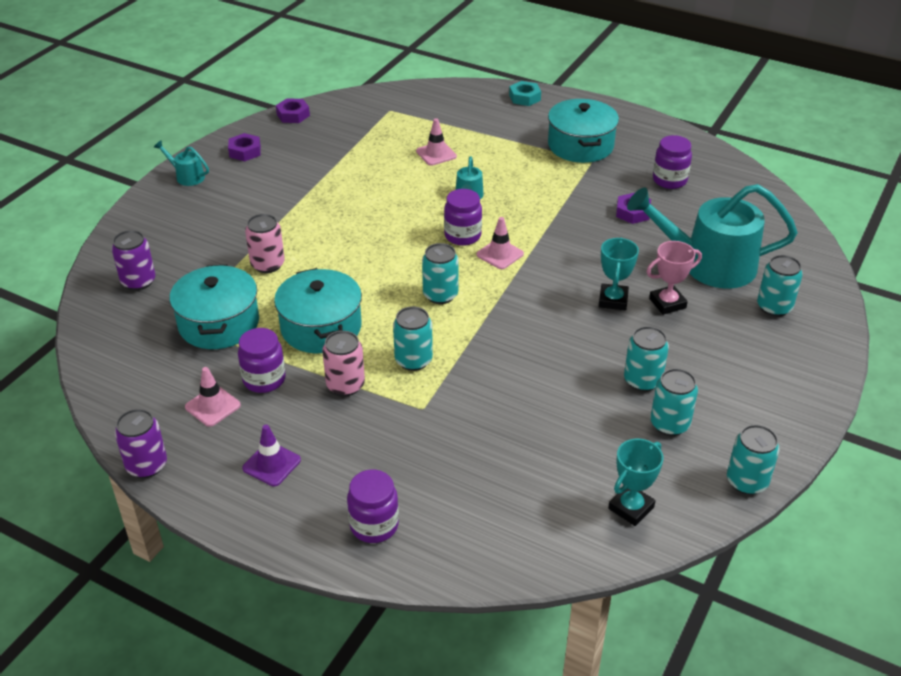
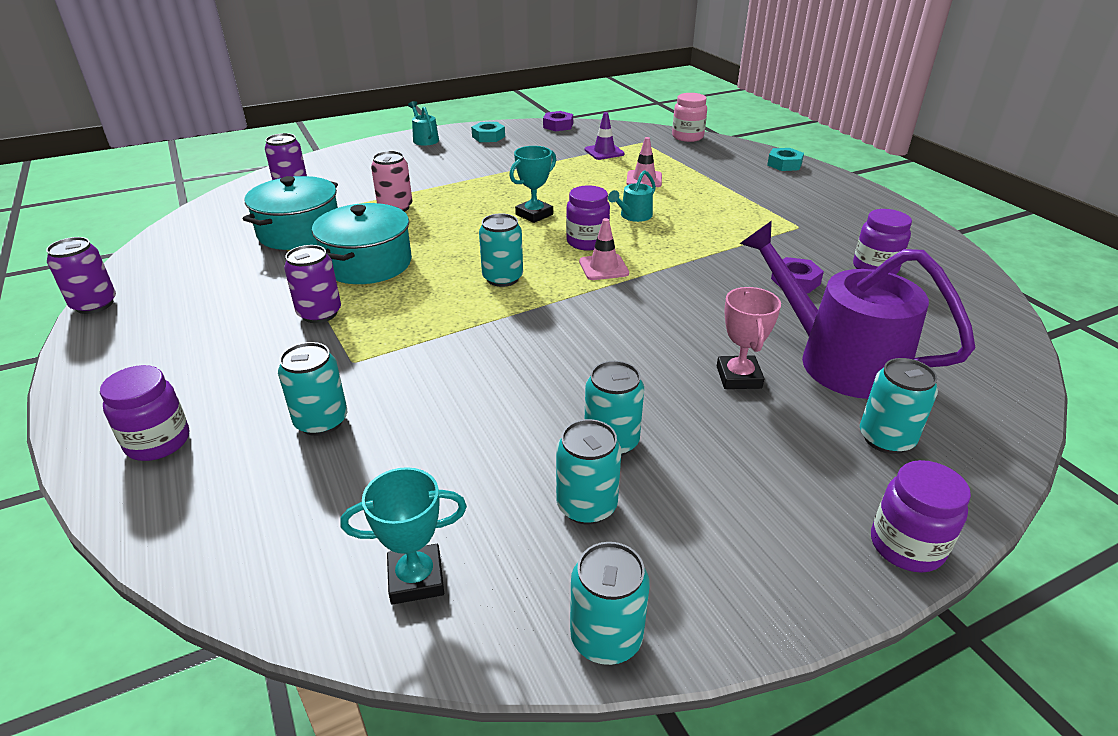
camera: 35 degrees right, 5 degrees down
(213, 406) = (203, 284): pink traffic cone -> none
(245, 151) = (488, 137): purple nut -> turquoise nut
(264, 380) = (267, 282): purple jar -> purple jar (906, 546)
(271, 464) = (170, 347): purple traffic cone -> purple traffic cone (604, 152)
(345, 385) = (319, 313): pink can -> purple can
(413, 360) = (404, 319): turquoise can -> turquoise can (321, 421)
(420, 91) = (687, 137): none -> pink jar
(580, 145) = (800, 212): turquoise pot -> none
(613, 300) = (675, 349): turquoise trophy -> turquoise trophy (534, 214)
(667, 303) = (738, 377): pink trophy -> pink trophy turned 75 degrees clockwise
(709, 265) = (839, 360): turquoise watering can -> purple watering can

